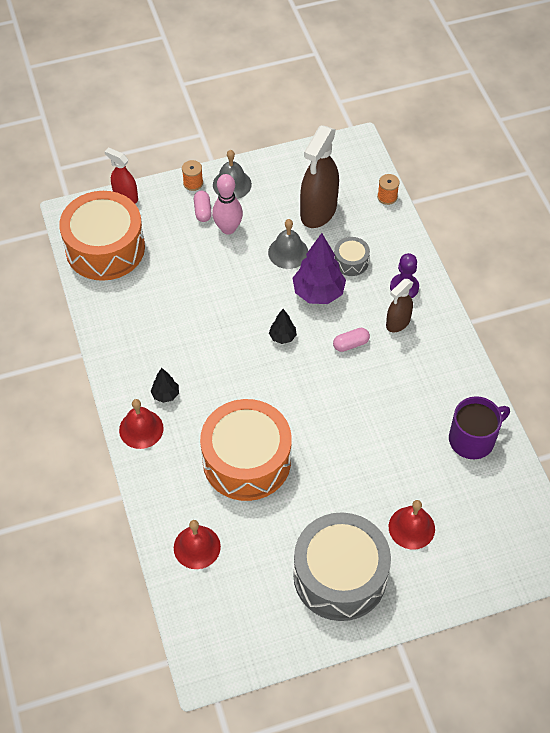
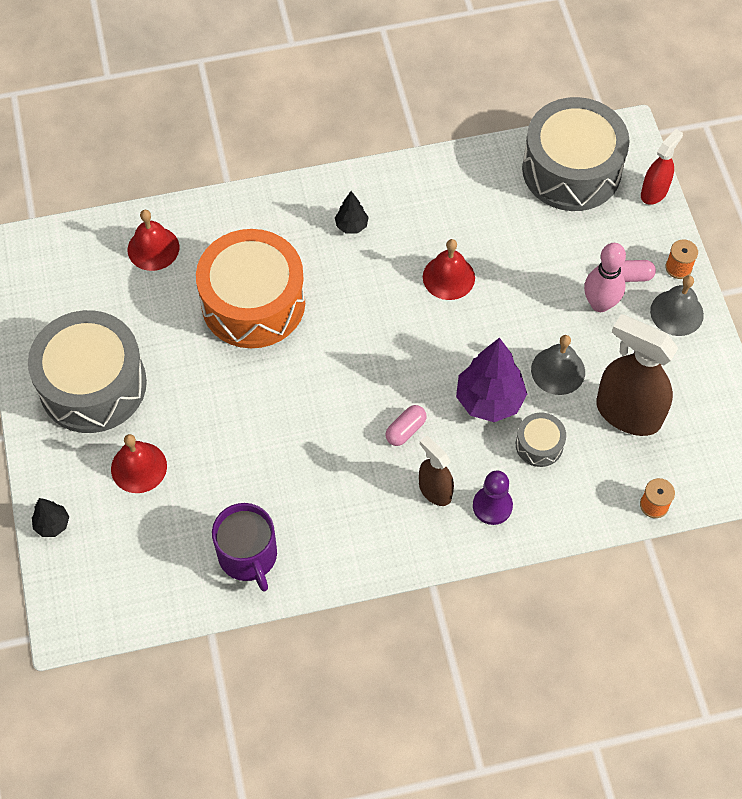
camera: 95 degrees right, 5 degrees up
(105, 248) = (571, 169): orange drum -> grey drum
(141, 429) = (308, 201): red bell -> red bell (448, 277)
(282, 337) = (423, 353): black tree -> black tree (52, 524)
(350, 344) = (405, 430): pink capsule -> pink capsule turned 60 degrees clockwise

